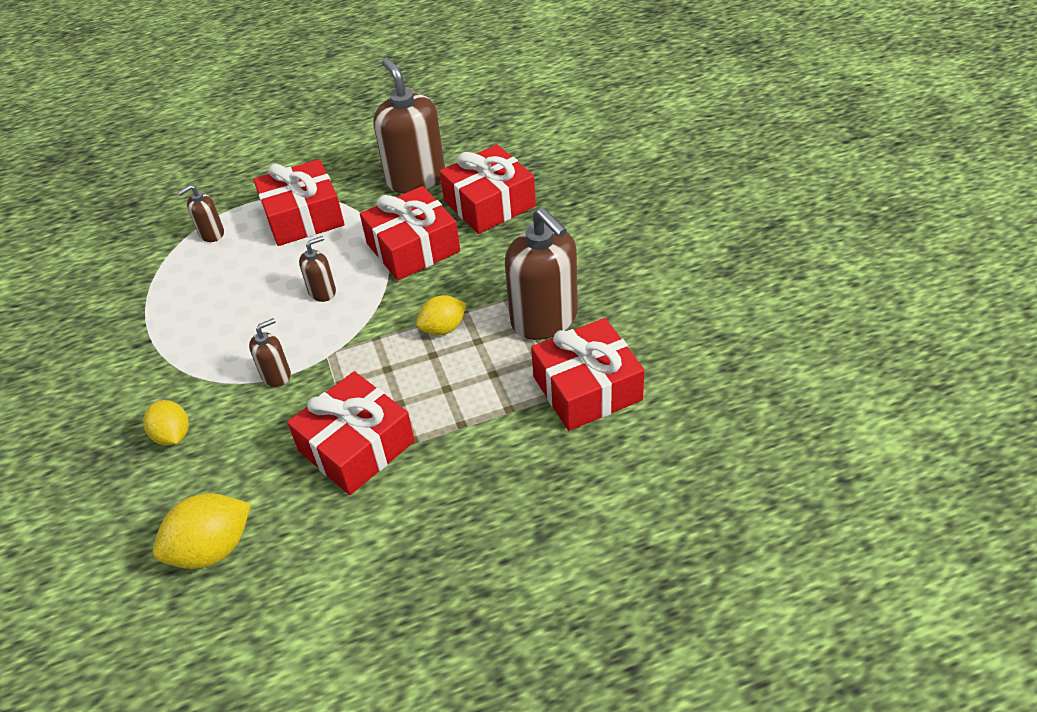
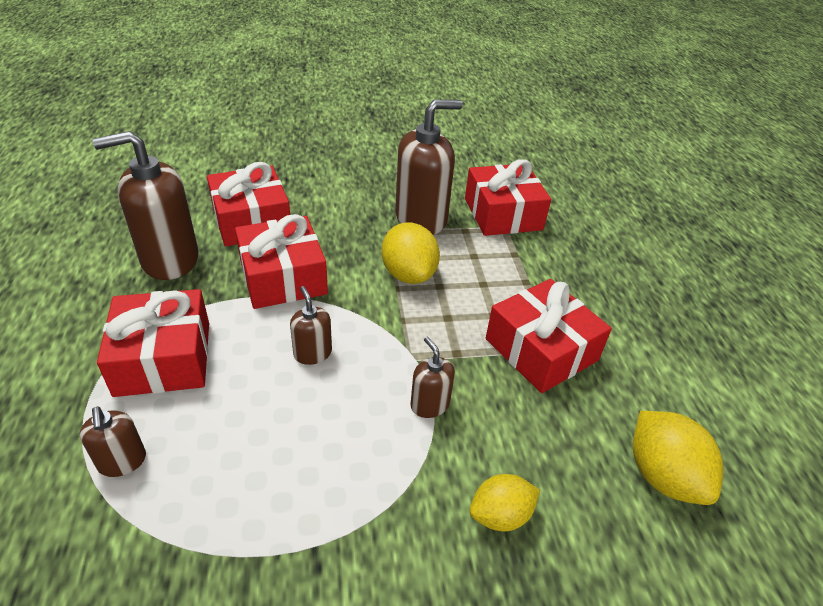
camera: 85 degrees left, 5 degrees down
(443, 328) = (408, 274): yellow lemon -> yellow lemon, size x1.52

